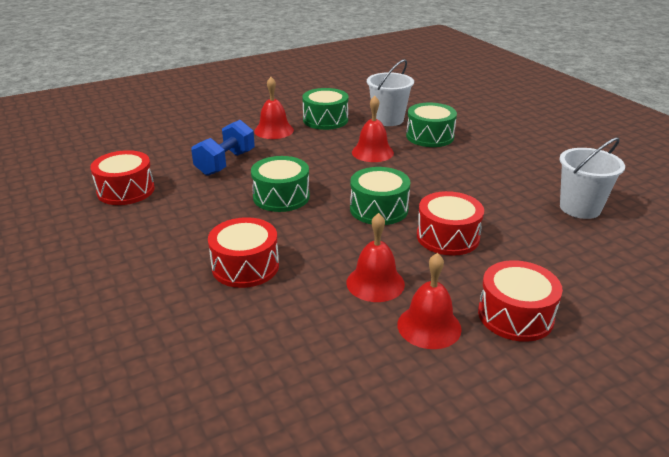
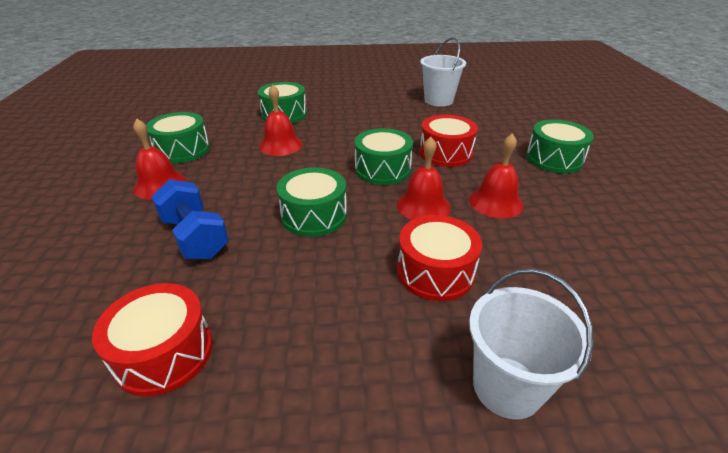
camera: 65 degrees left, 5 degrees up
(388, 119) = (229, 122): white bucket -> white bucket (507, 386)
(429, 326) = (560, 195): red bell -> red bell (423, 206)
(515, 315) = (554, 159): red drum -> green drum

